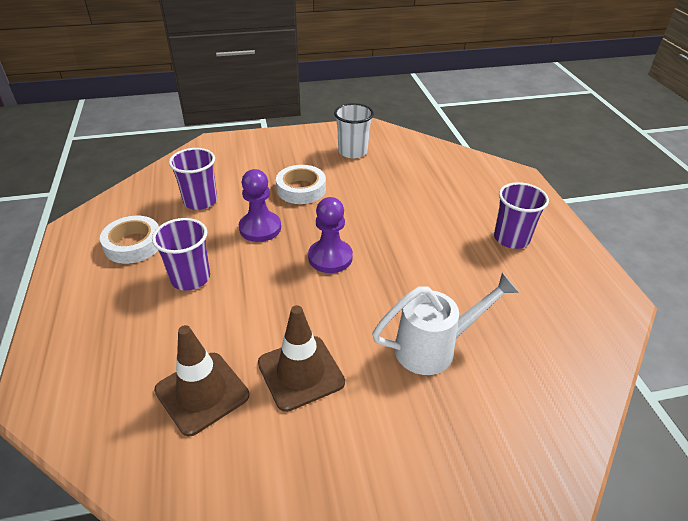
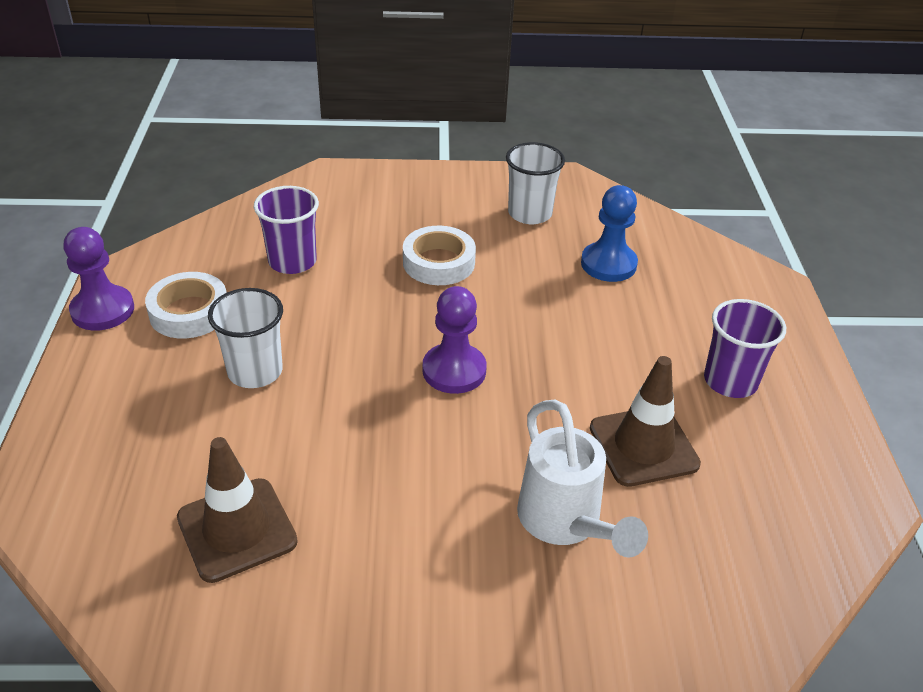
camera: 10 degrees right, 0 degrees up
(190, 278) = (255, 371): purple cup -> white cup
(260, 228) = (366, 313): purple pawn -> purple pawn (102, 310)
(301, 373) = (372, 525): brown traffic cone -> brown traffic cone (643, 446)
(412, 176) = (608, 264): none -> blue pawn
(434, 348) = (565, 522): white watering can -> white watering can turned 75 degrees clockwise

